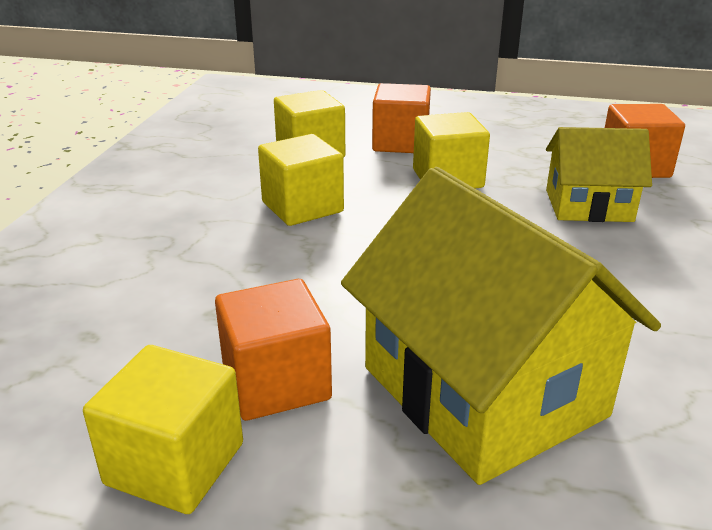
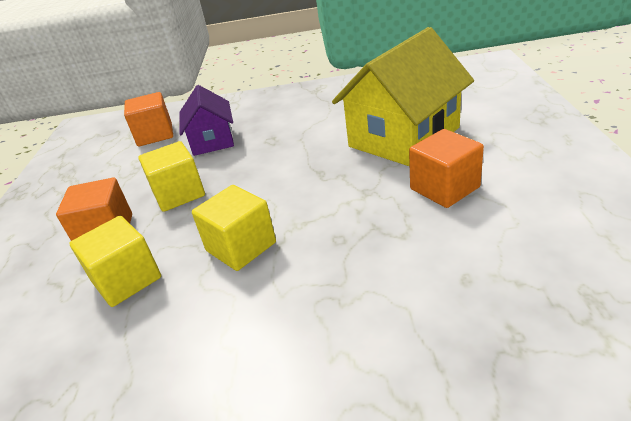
camera: 100 degrees left, 5 degrees up
(175, 463) = (523, 195): yellow cube -> none
(588, 205) = (212, 140): yellow house -> purple house

